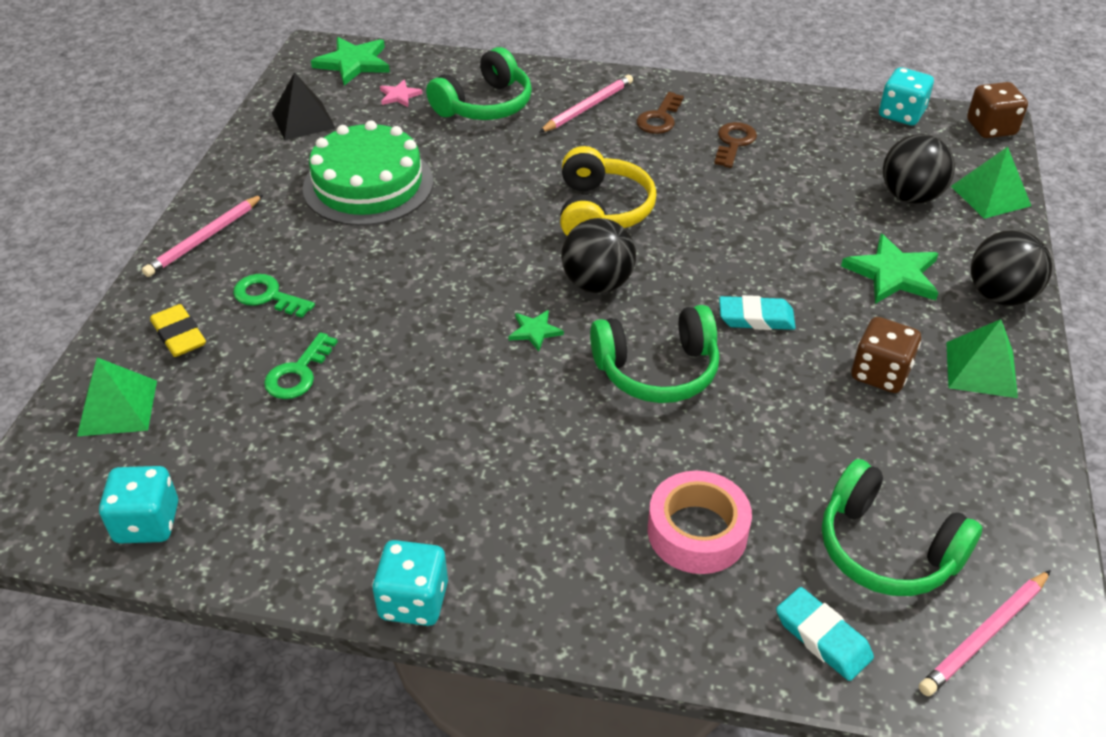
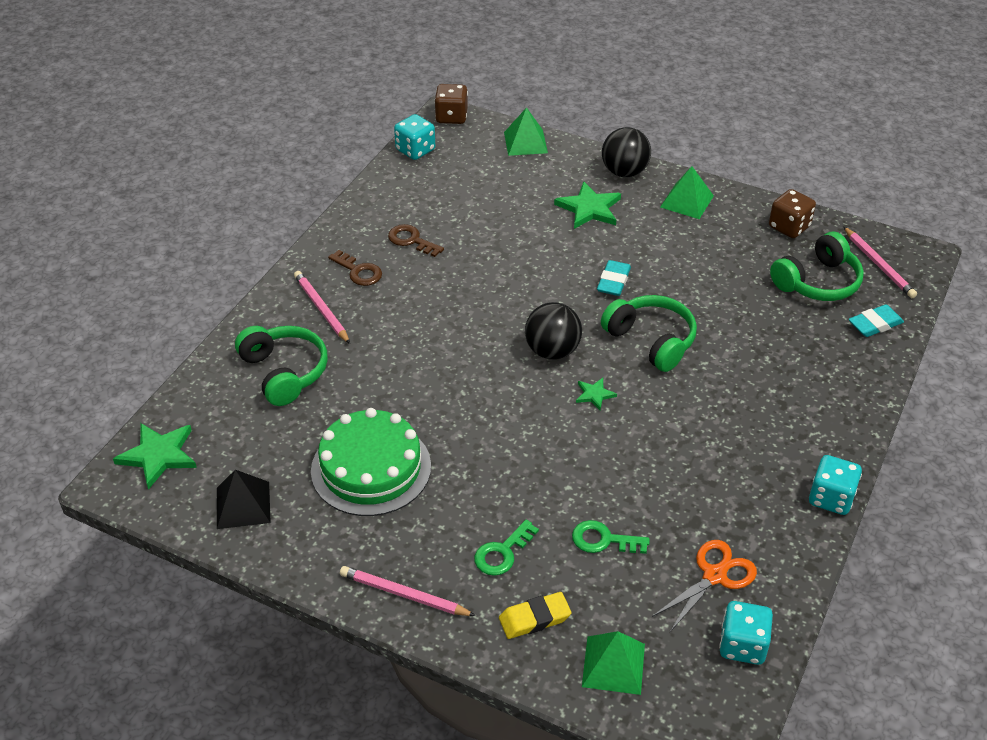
camera: 75 degrees left, 0 degrees up
(204, 238) = (404, 594): pink pencil -> pink pencil turned 150 degrees clockwise
(255, 483) = (714, 576): none -> orange scissors
(298, 373) = (603, 540): green key -> green key turned 150 degrees clockwise
(399, 95) = (237, 428): pink star -> none
(601, 211) = (467, 330): yellow headphones -> none
(657, 370) = (651, 340): green headphones -> green headphones turned 45 degrees counterclockwise
(697, 531) = (794, 355): pink tape -> none
(880, 373) = (680, 242): brown dice -> brown dice (789, 227)
(910, 196) = (512, 176): black ball -> none

